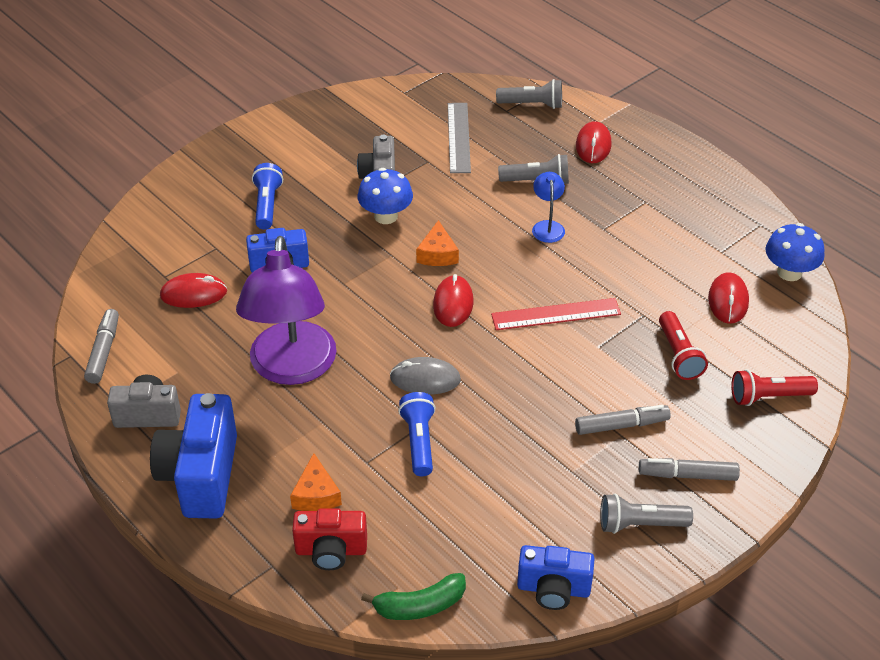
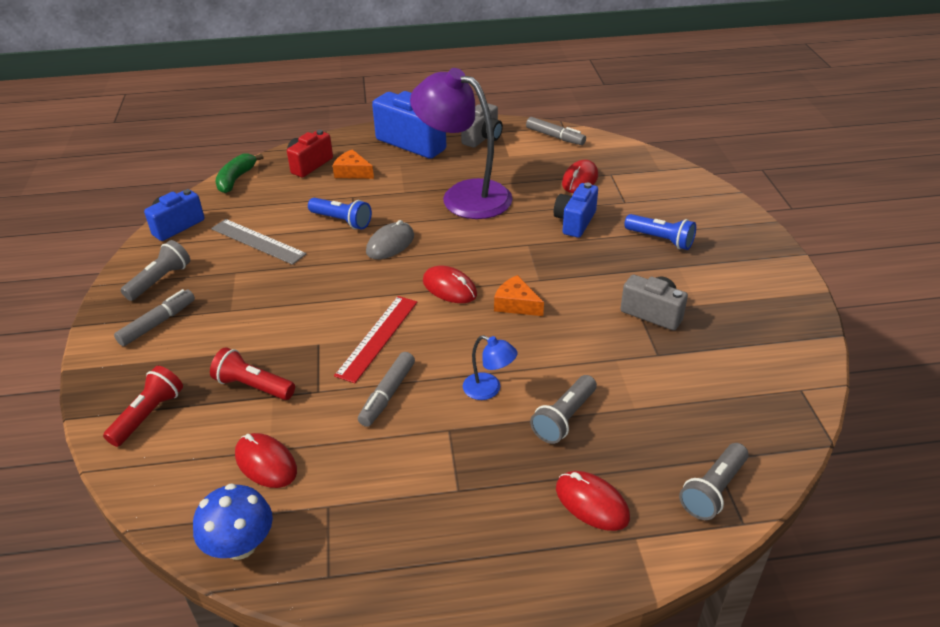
camera: 125 degrees right, 5 degrees down
(386, 216) = (593, 295): blue mushroom -> none
(459, 137) = (684, 394): grey ruler -> grey ruler (257, 241)
(621, 425) = (237, 314): grey marker -> grey marker (387, 394)

